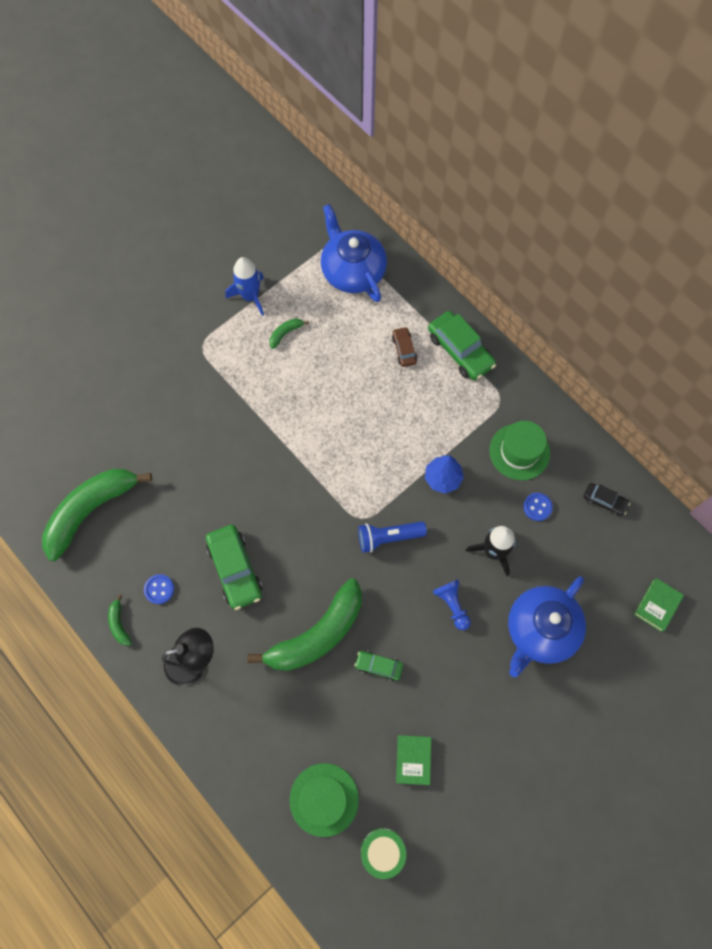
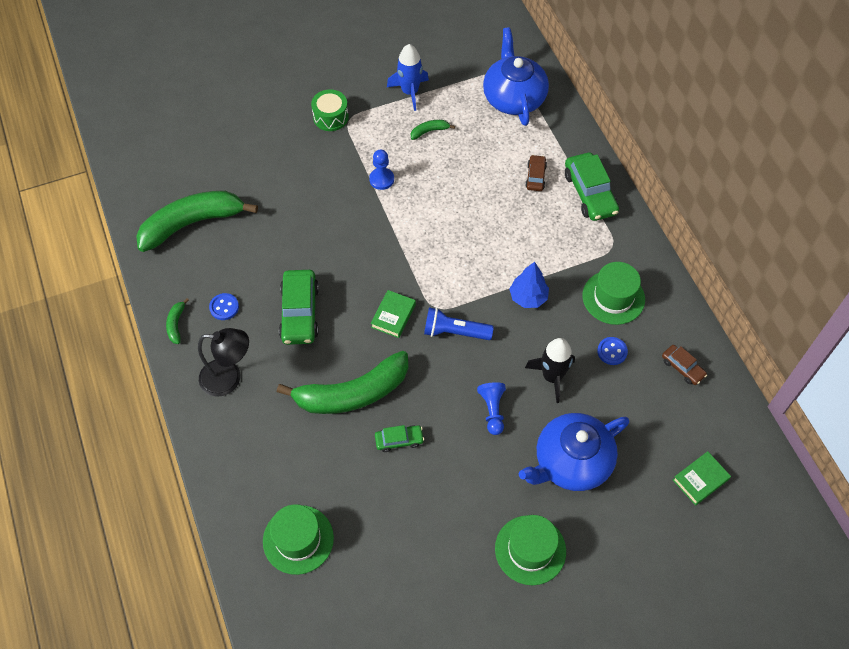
camera: 20 degrees right, 10 degrees down
(259, 401) = (381, 179): none -> blue pawn
(379, 666) = (399, 440): green car -> green car turned 135 degrees clockwise
(382, 851) = (334, 606): green drum -> green drum (330, 117)
(413, 760) = (398, 535): green book -> green book (393, 316)
(535, 729) = (530, 550): none -> green hat
(604, 501) = (682, 368): black car -> brown car

